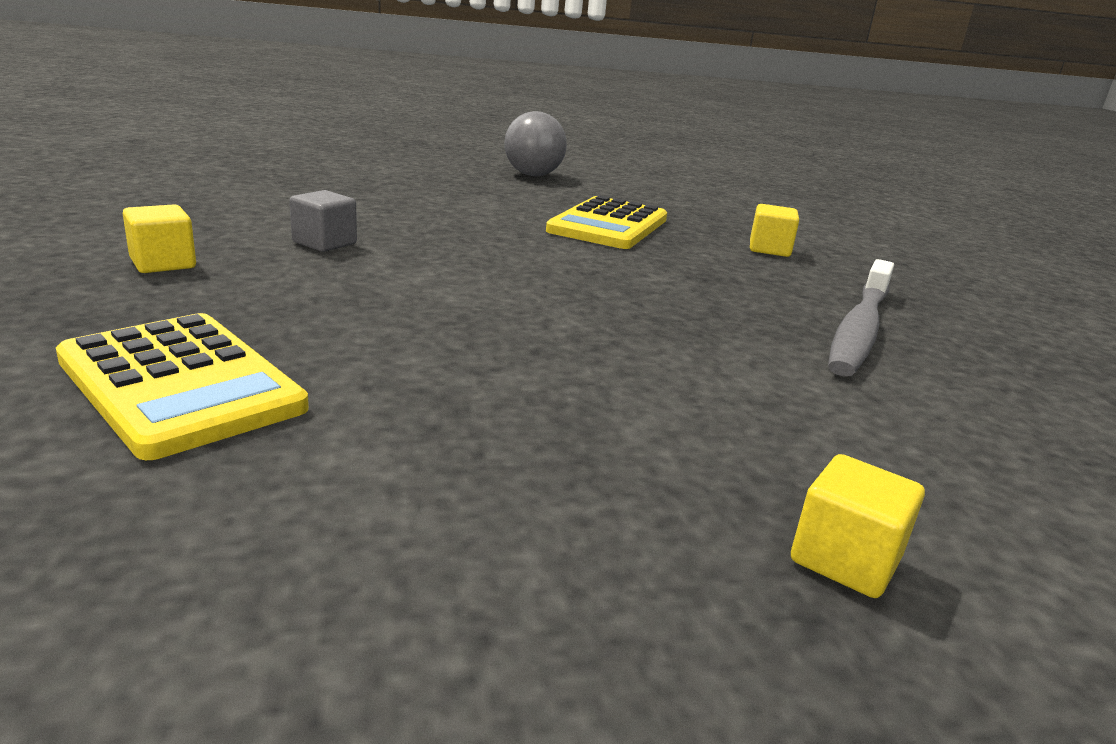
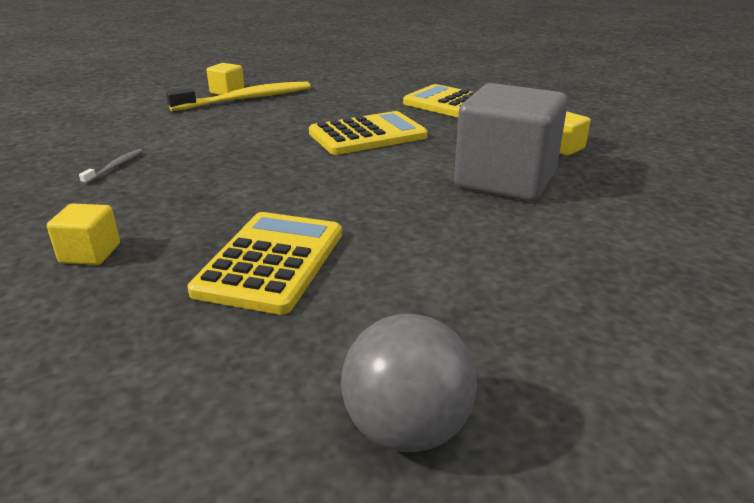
camera: 175 degrees right, 5 degrees up
(324, 243) = (505, 180): grey cube -> grey cube, size x2.32
(460, 329) = (367, 135): none -> yellow calculator
(755, 501) = (246, 99): none -> yellow toothbrush
(859, 329) = (115, 167): grey toothbrush -> grey toothbrush, size x0.45

